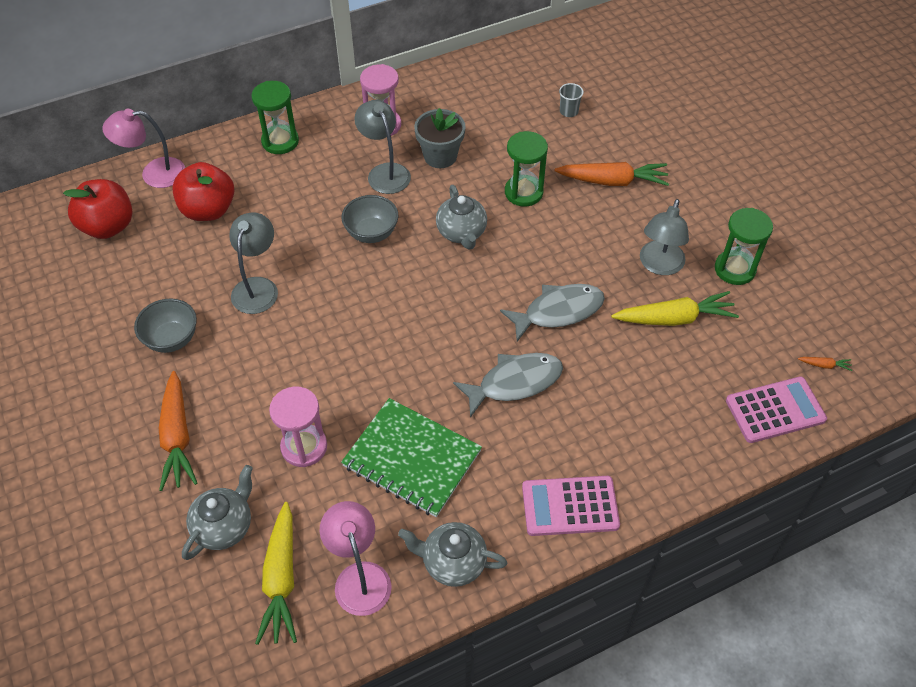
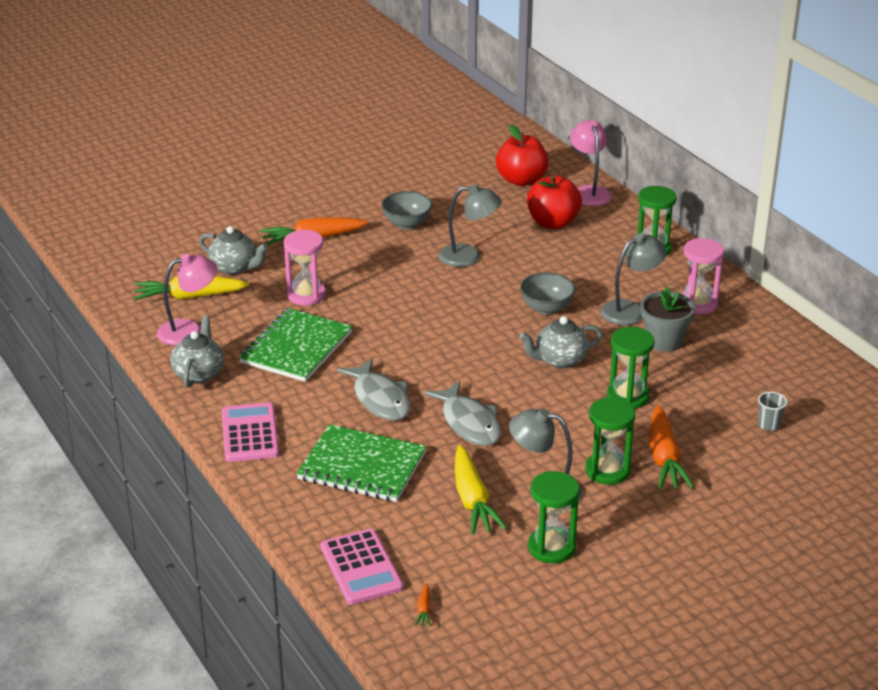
camera: 85 degrees right, 20 degrees down
(626, 403) = (362, 466): none -> green notebook
(630, 220) = (607, 470): none -> green hourglass

